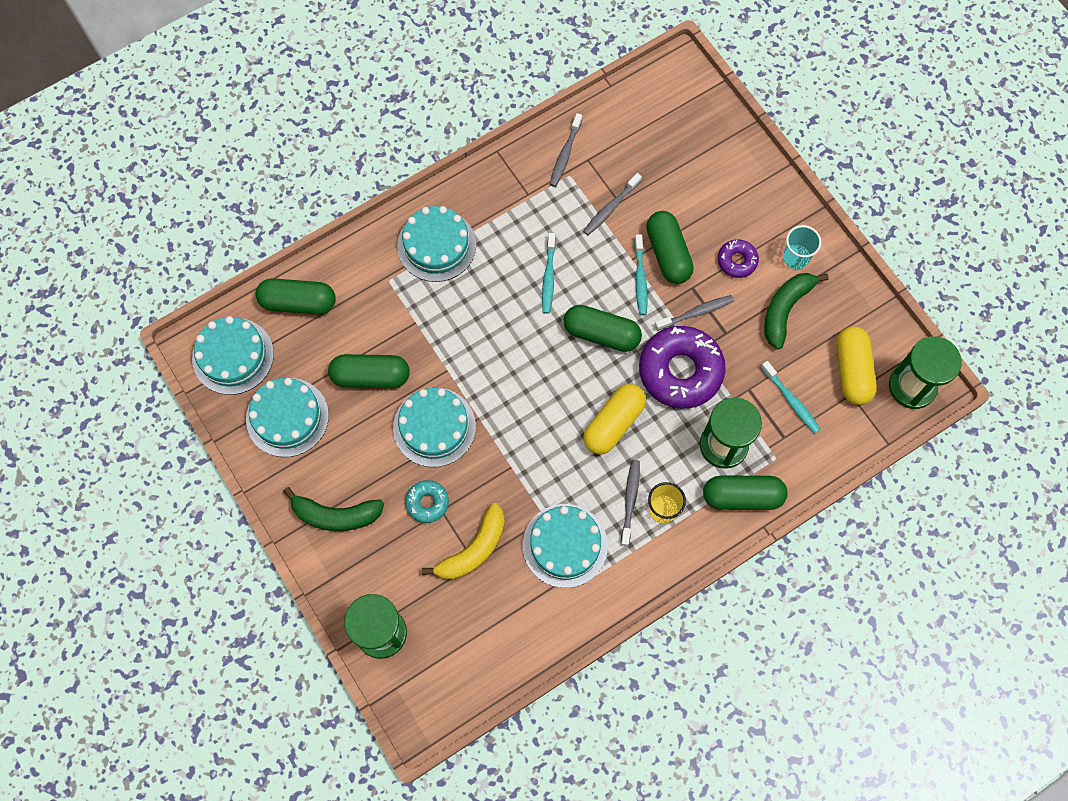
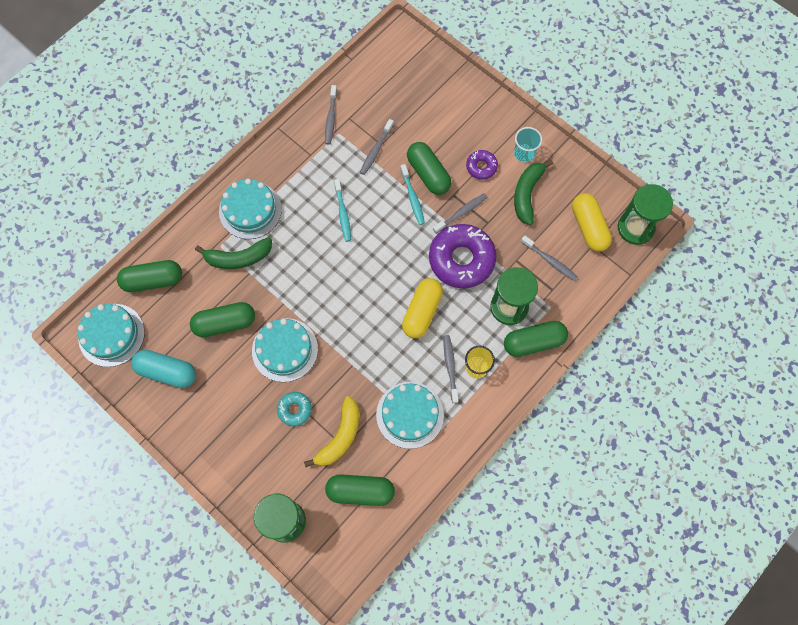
camera: 15 degrees left, 0 degrees up
(287, 417) = (167, 372): turquoise cake -> turquoise capsule
(336, 515) = (225, 438): green banana -> green banana (238, 258)
(601, 334) = (394, 246): green capsule -> green capsule (360, 491)
(790, 400) = (549, 260): turquoise toothbrush -> grey toothbrush

